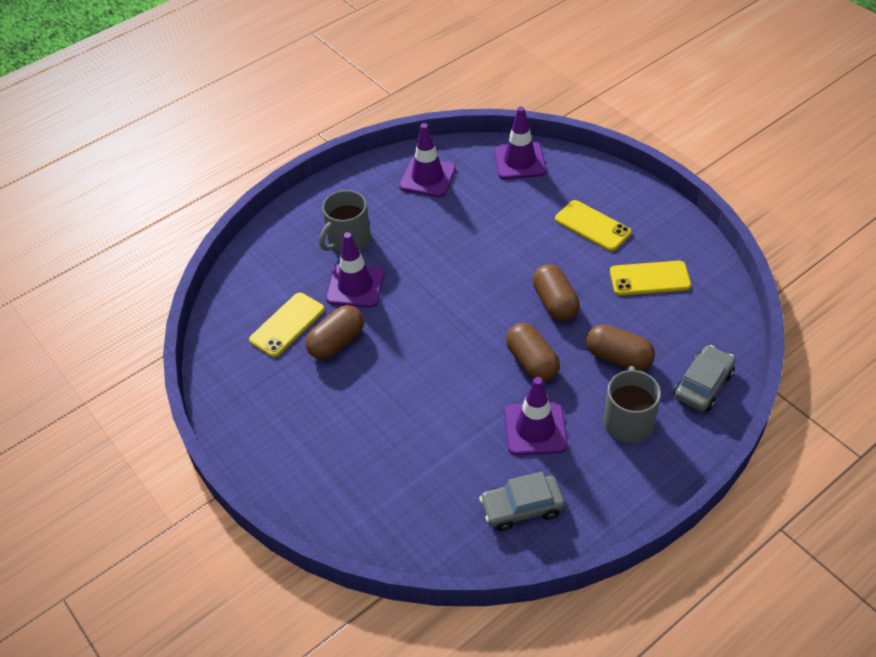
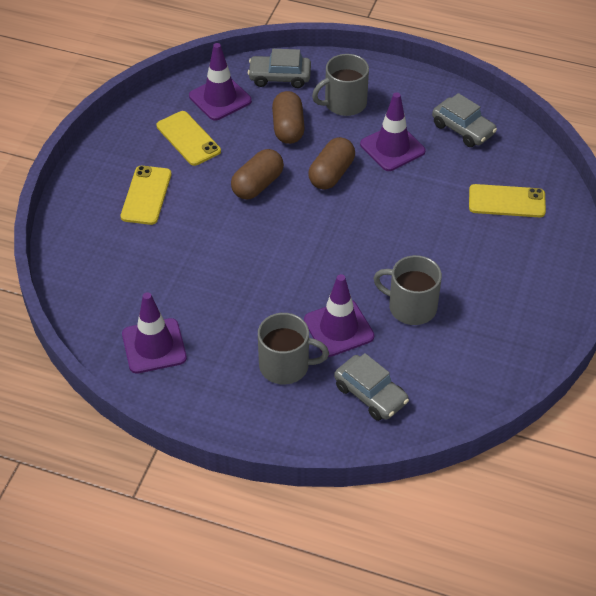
camera: 125 degrees left, 0 degrees up
(280, 276) = (370, 394): none -> grey car
(287, 325) = (421, 354): yellow phone -> yellow phone (506, 201)
(337, 342) = (411, 307): brown capsule -> grey mug
(519, 161) = (84, 282): purple traffic cone -> purple traffic cone (220, 98)

